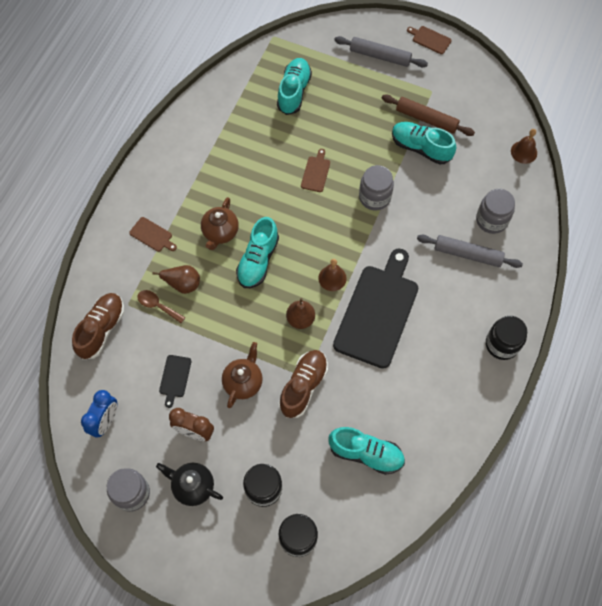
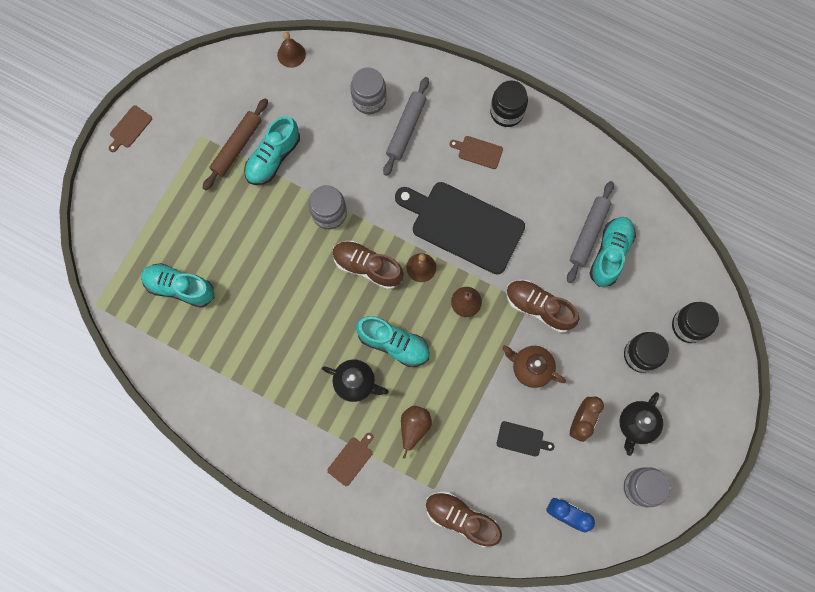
camera: 85 degrees left, 10 degrees up
(157, 305) = (438, 455): brown spoon -> none
(220, 233) = (356, 383): brown teapot -> black teapot
(316, 172) = (291, 272): brown cutting board -> brown cutting board (478, 152)
(327, 233) = (367, 267): none -> brown shoe
(380, 56) = (144, 186): grey rolling pin -> grey rolling pin (588, 234)

